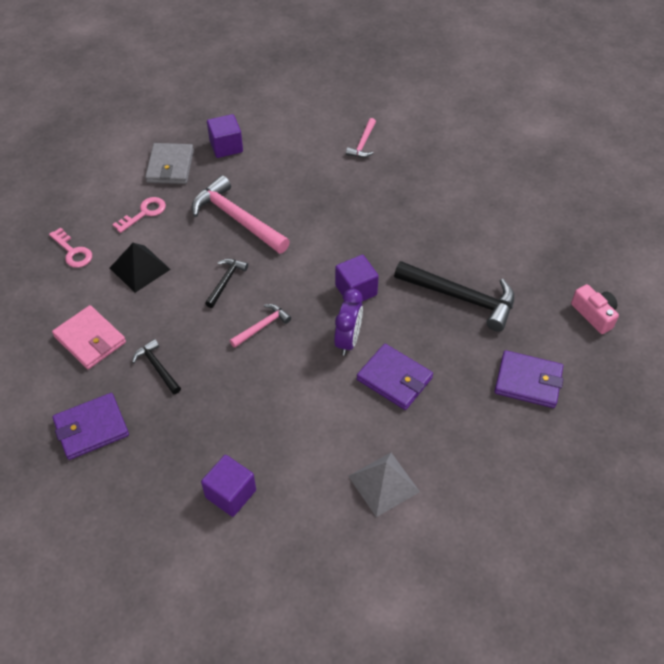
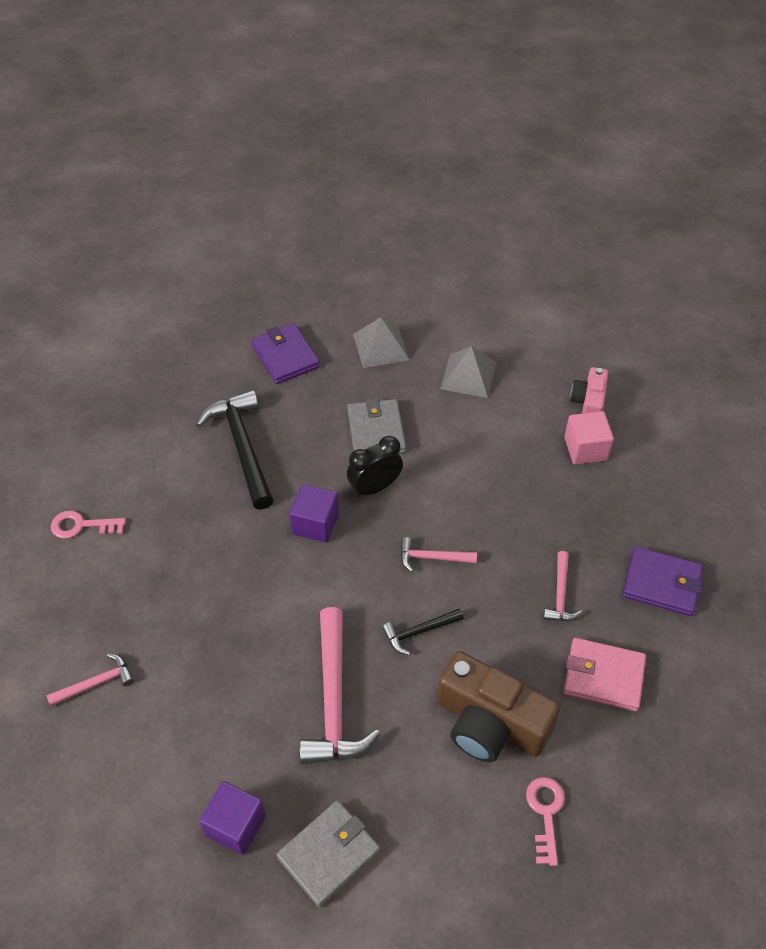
camera: 135 degrees left, 0 degrees up
(90, 339) = (603, 676): pink wallet -> pink wallet turned 75 degrees counterclockwise
(139, 268) = (490, 723): black pyramid -> brown camera
(144, 213) = (422, 801): pink key -> pink key (82, 526)
(157, 367) = (560, 594): black hammer -> pink hammer
(230, 494) = (585, 449): purple cube -> pink cube
(348, 340) = (375, 487): purple clock -> black clock
(394, 379) = (376, 431): purple wallet -> grey wallet
(476, 450) = (380, 347): none -> grey pyramid
(594, 314) = (170, 358): pink camera -> pink camera (588, 402)

